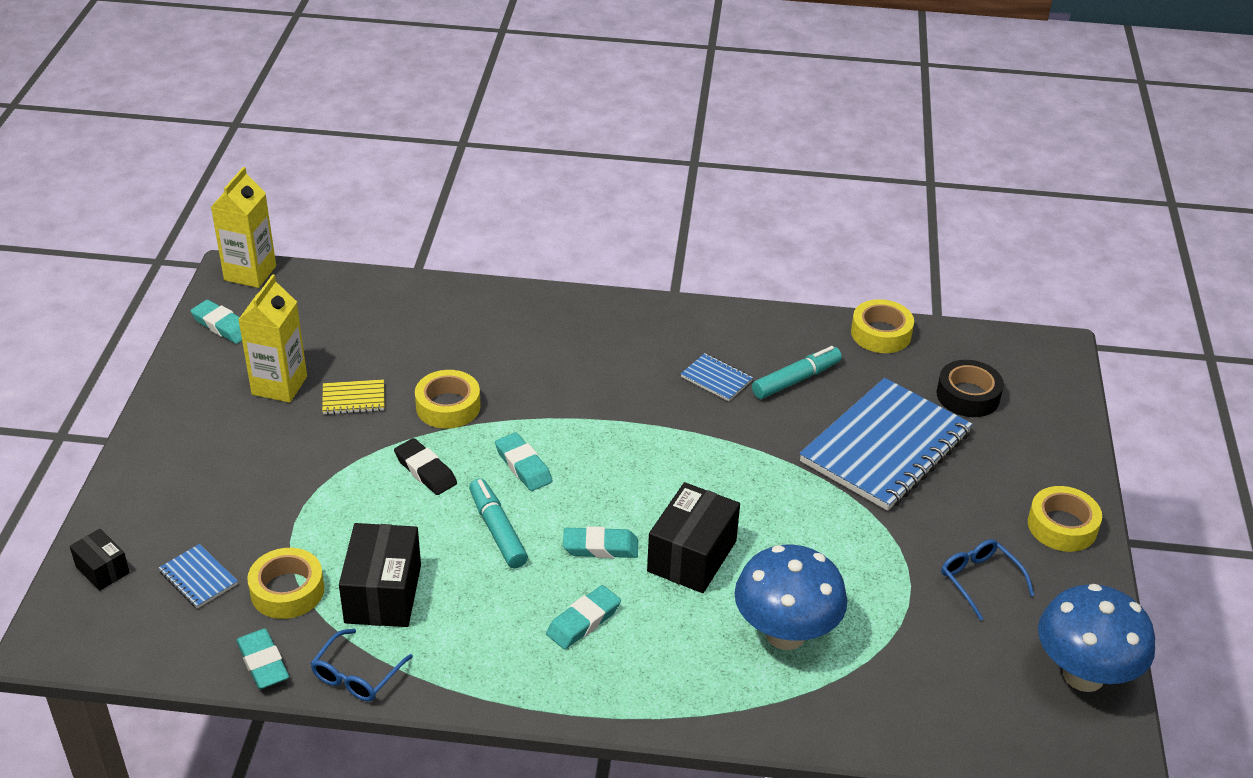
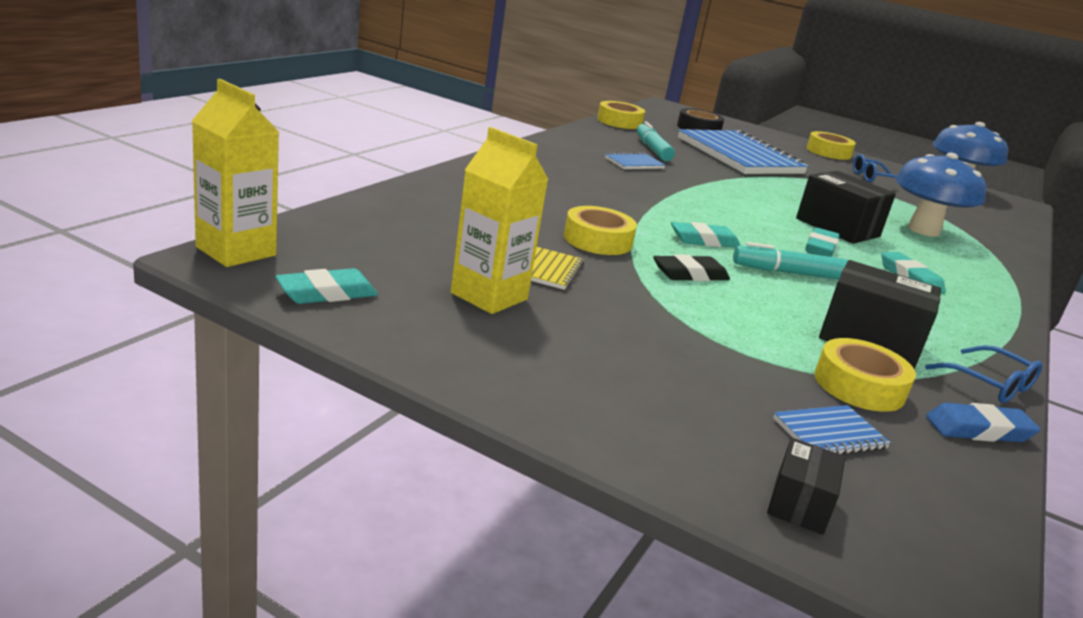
camera: 70 degrees left, 15 degrees down
(102, 570) = (799, 504): black box -> black box turned 45 degrees counterclockwise
(263, 663) = (979, 430): turquoise eraser -> blue eraser

